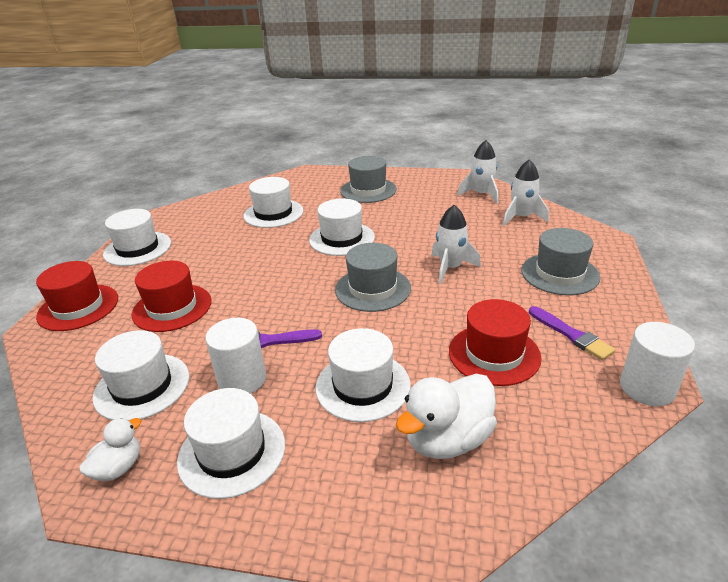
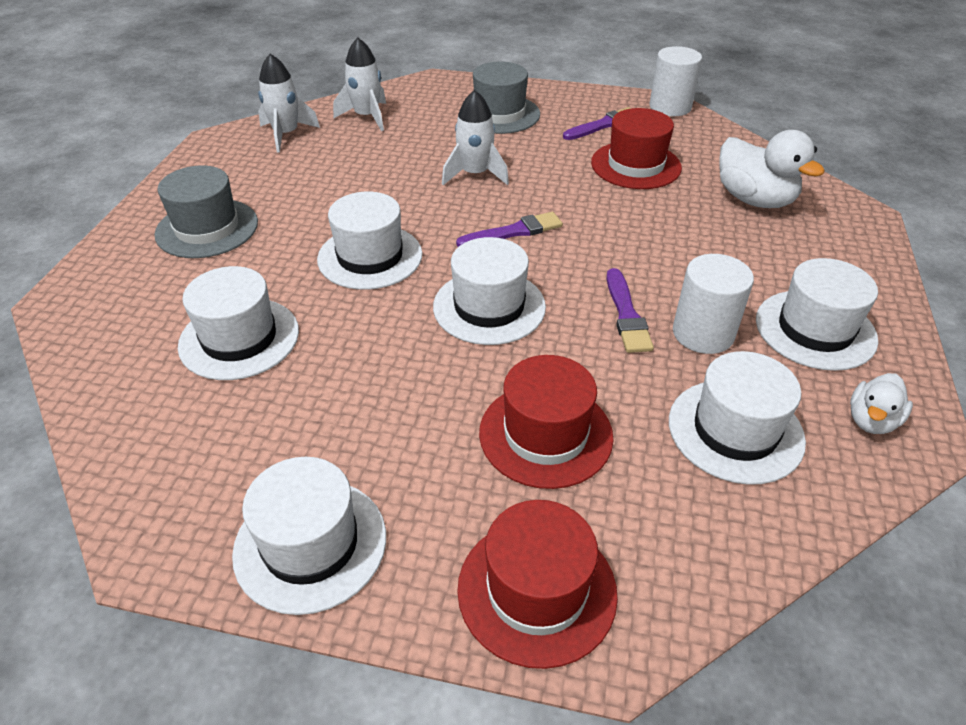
camera: 90 degrees left, 10 degrees up
(118, 468) = (871, 420): white duck -> white duck turned 90 degrees counterclockwise
(363, 386) = (696, 243): white hat -> white hat (489, 307)
(373, 289) = (514, 232): grey hat -> purple brush

